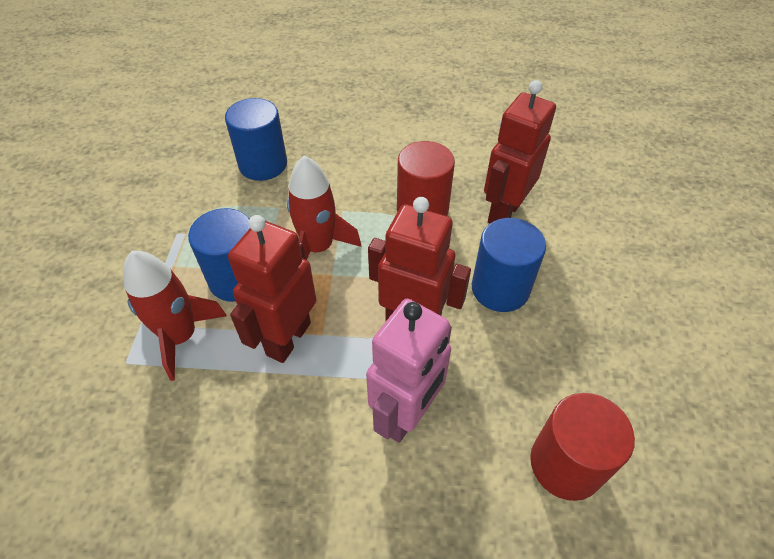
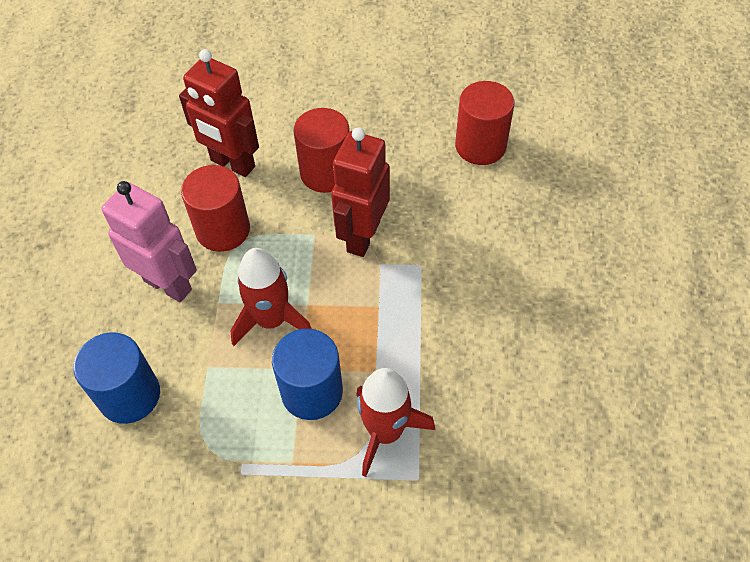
camera: 90 degrees left, 5 degrees up
(288, 338) = (384, 334): red robot -> none
(406, 415) = (452, 240): pink robot -> pink robot (168, 284)
(500, 288) = (326, 173): blue cylinder -> red cylinder

